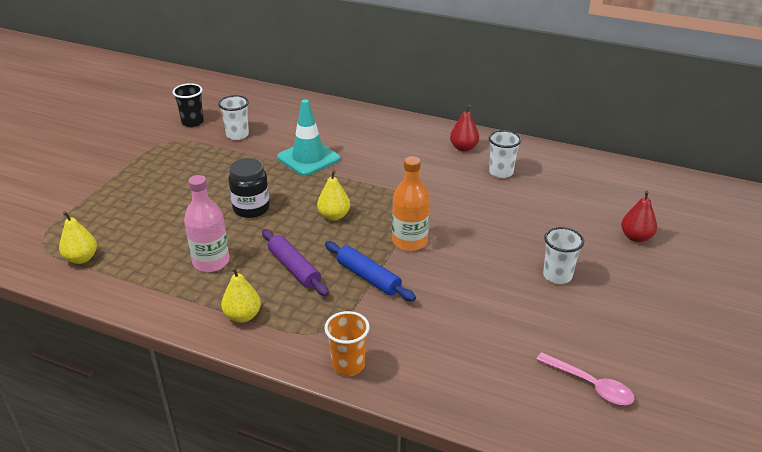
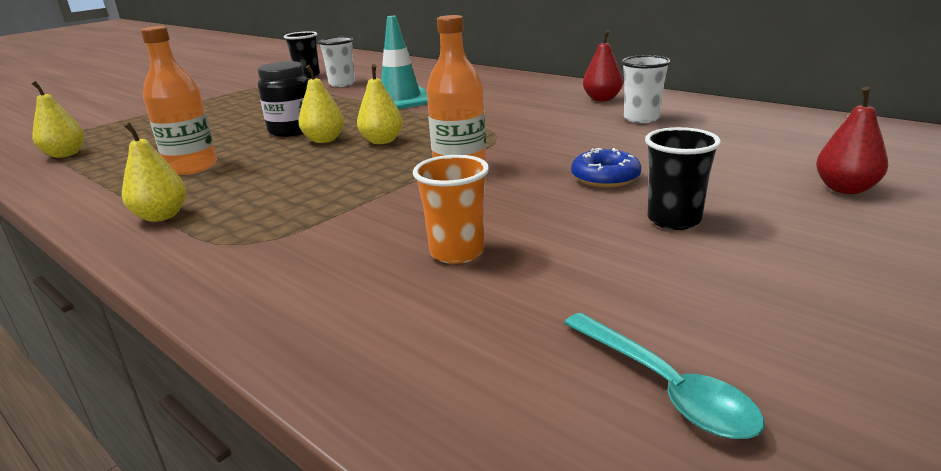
camera: 20 degrees right, 10 degrees down
(211, 262) = (192, 167): pink bottle -> orange bottle
(288, 218) = (324, 140): none -> yellow pear
(294, 268) = (281, 179): purple rolling pin -> none
(348, 365) = (233, 286): orange cup -> orange cup (457, 252)
(368, 277) = (368, 195): blue rolling pin -> none
(505, 241) = (605, 177): none -> blue donut
(557, 276) = (674, 220): white cup -> black cup
(590, 385) = (664, 386): pink spoon -> turquoise spoon

